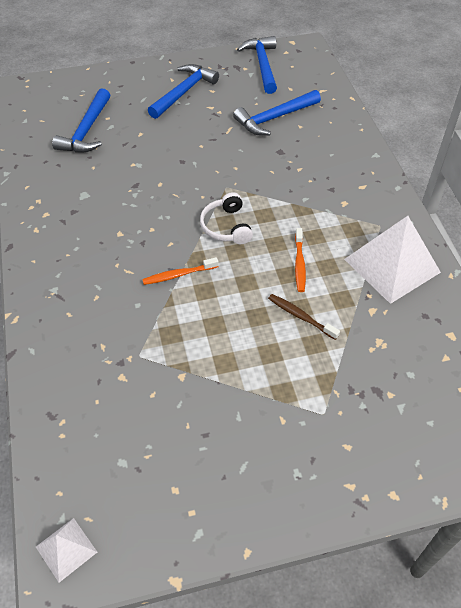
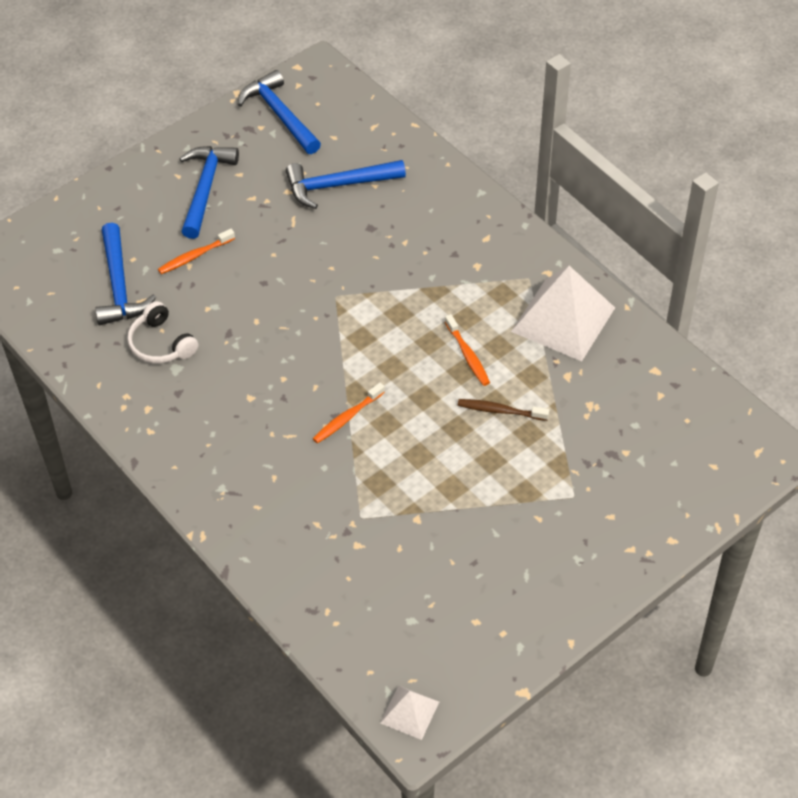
camera: 25 degrees left, 0 degrees up
(148, 129) = (195, 256): none -> orange toothbrush
(226, 226) = (365, 343): white headphones -> white headphones (161, 344)
(274, 118) = (338, 185): blue hammer -> blue hammer turned 45 degrees clockwise

